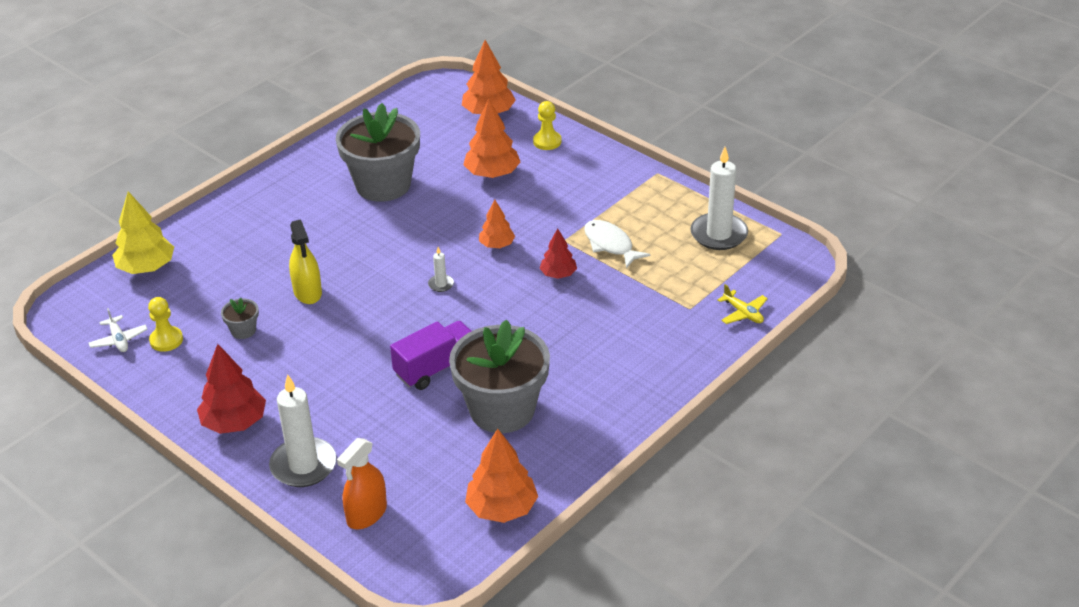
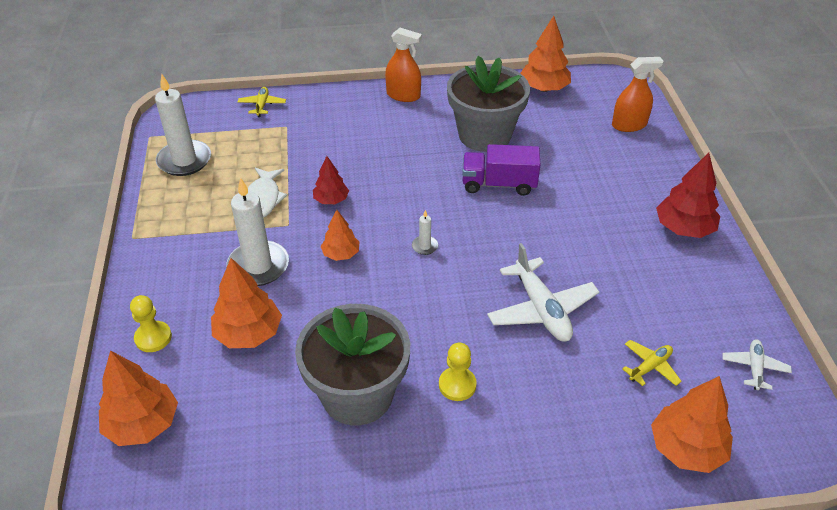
camera: 140 degrees left, 5 degrees up
(146, 267) = (686, 448): yellow tree -> orange tree
(166, 340) = (706, 338): yellow pawn -> yellow pawn (457, 385)
(199, 299) = (650, 367): none -> yellow plane
(243, 330) = (627, 305): grey flower pot -> none
(303, 465) = (650, 172): white candle -> white candle (258, 266)
(307, 292) = (541, 309): yellow spray bottle -> white plane
(634, 405) = (403, 95): none -> orange spray bottle

